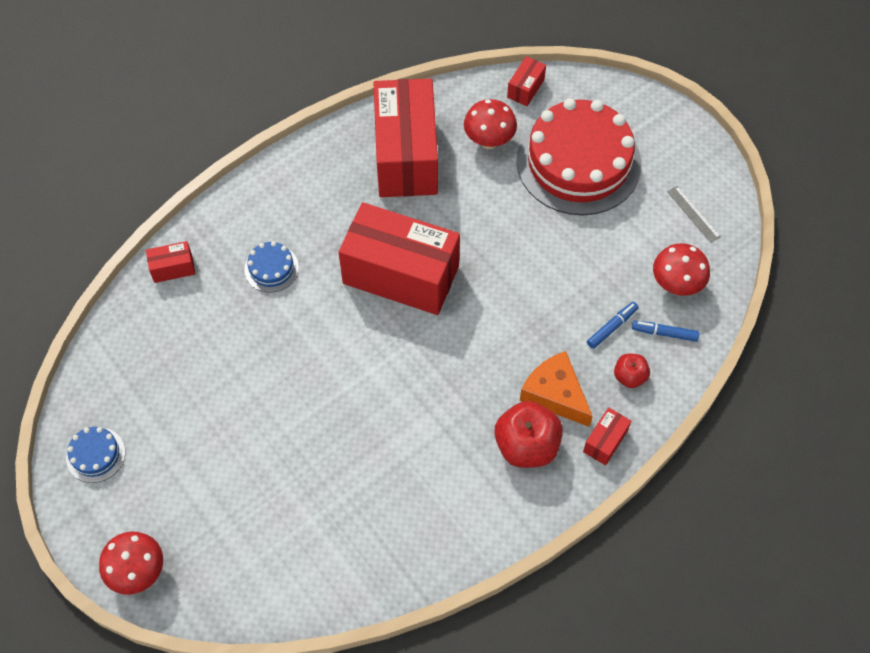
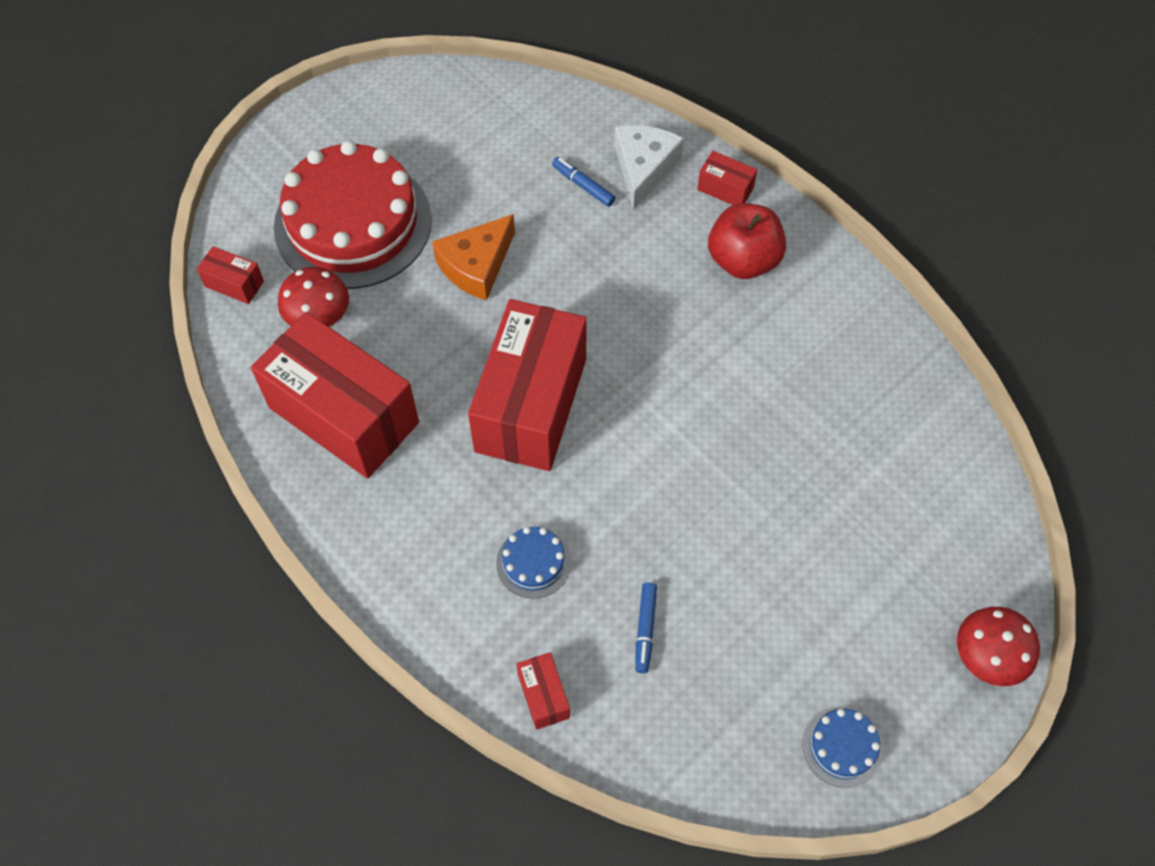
camera: 95 degrees left, 0 degrees up
(406, 155) = (344, 415): red box -> red box turned 45 degrees clockwise
(555, 394) = (675, 236): orange cheese -> orange cheese (476, 266)
(629, 376) = (643, 168): red apple -> white cheese
(664, 333) = (585, 138): blue marker -> blue marker (645, 629)
(676, 285) = (522, 128): red mushroom -> none
(693, 214) = (425, 112): grey ruler -> none

